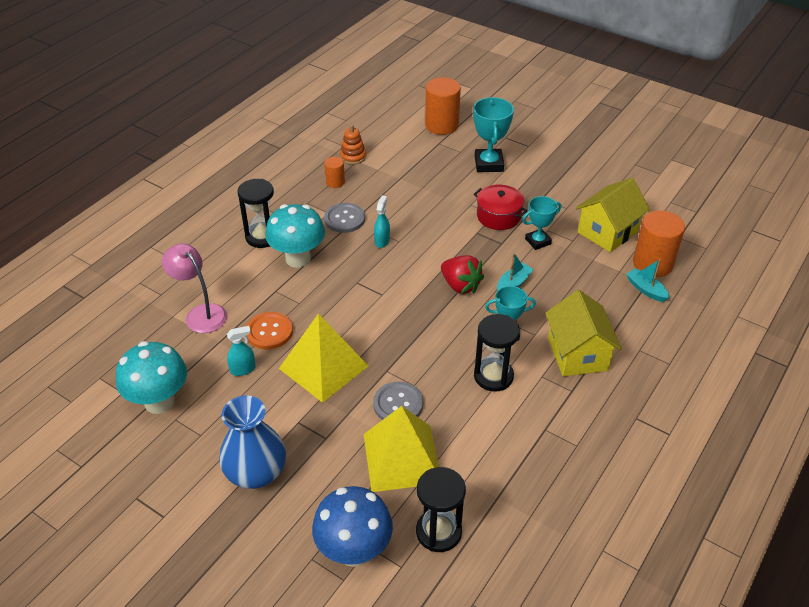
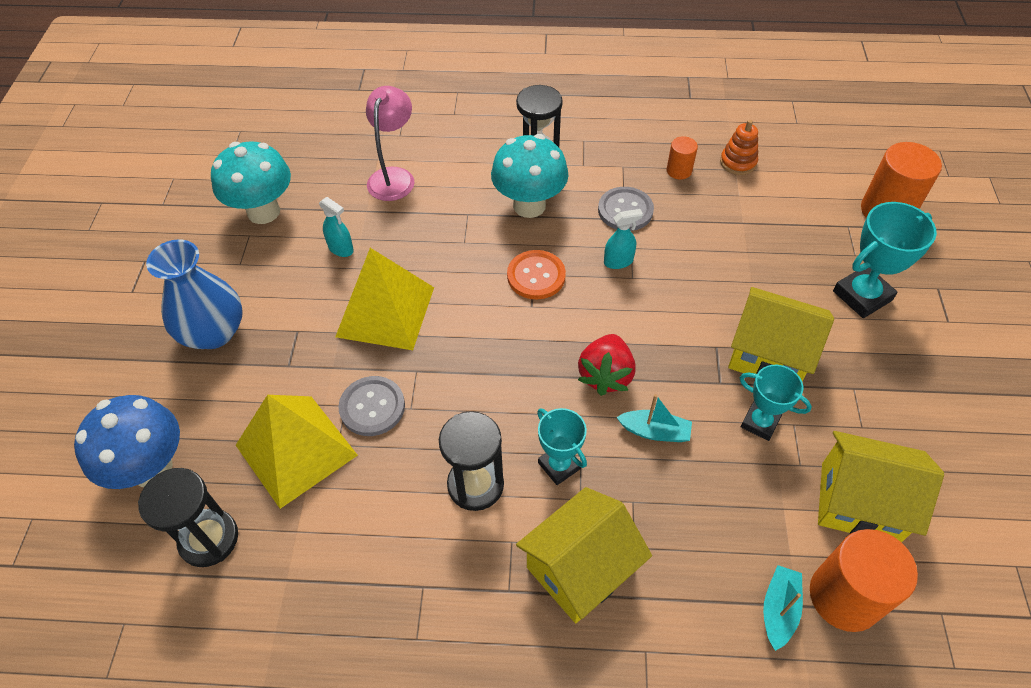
camera: 60 degrees right, 10 degrees up
(269, 332) = (405, 241): orange button -> orange button (536, 276)
(498, 216) = (769, 355): red pot -> yellow house

